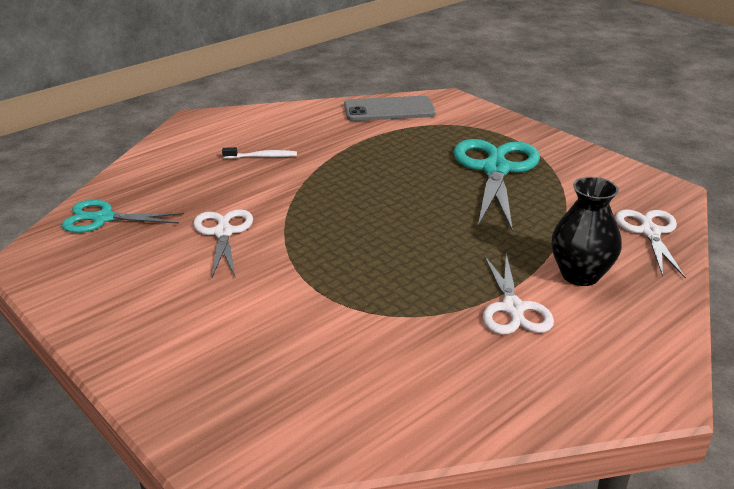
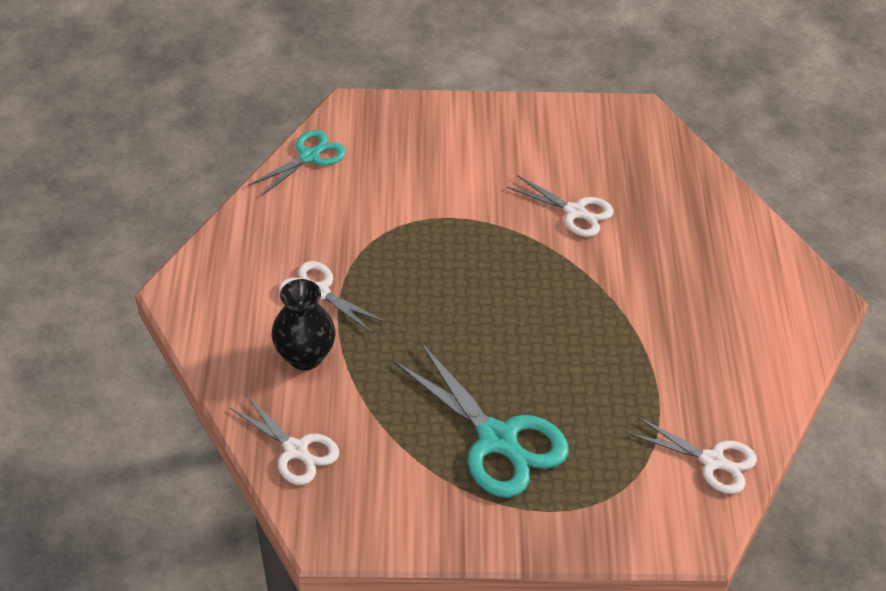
camera: 130 degrees right, 15 degrees up
(103, 218) = (664, 164): turquoise scissors -> turquoise scissors (309, 156)
(262, 157) = (689, 300): white toothbrush -> none
(389, 110) = (712, 461): grey phone -> white scissors

